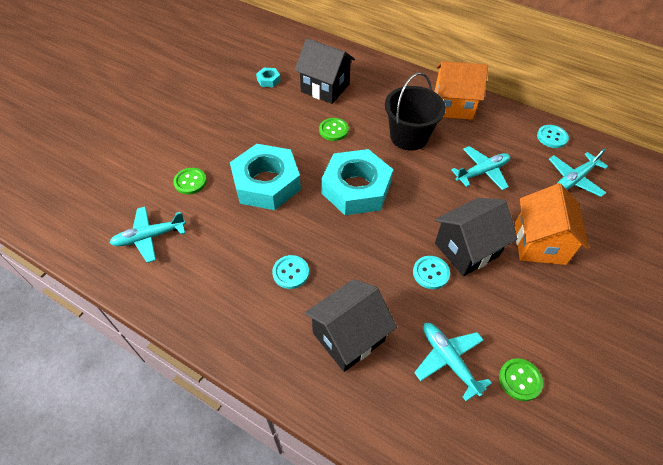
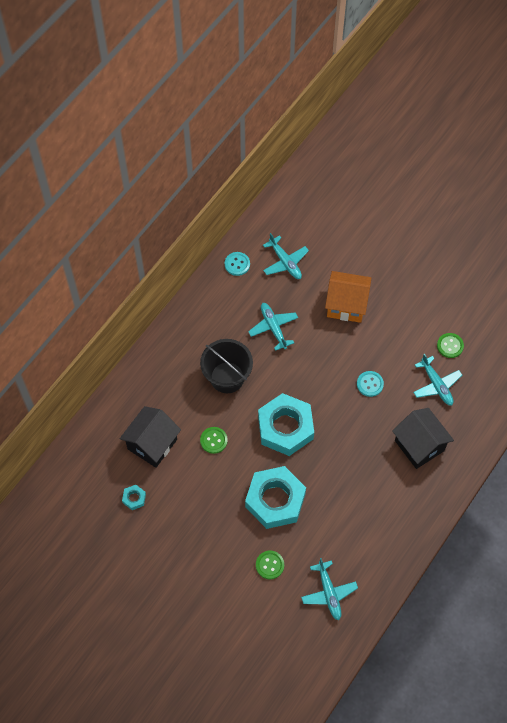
camera: 85 degrees left, 10 degrees up
(290, 272) = (366, 482): turquoise button -> none
(448, 360) = (436, 385): turquoise plane -> turquoise plane turned 90 degrees counterclockwise
(453, 106) = (190, 334): orange house -> none
(466, 249) = (350, 356): black house -> none

